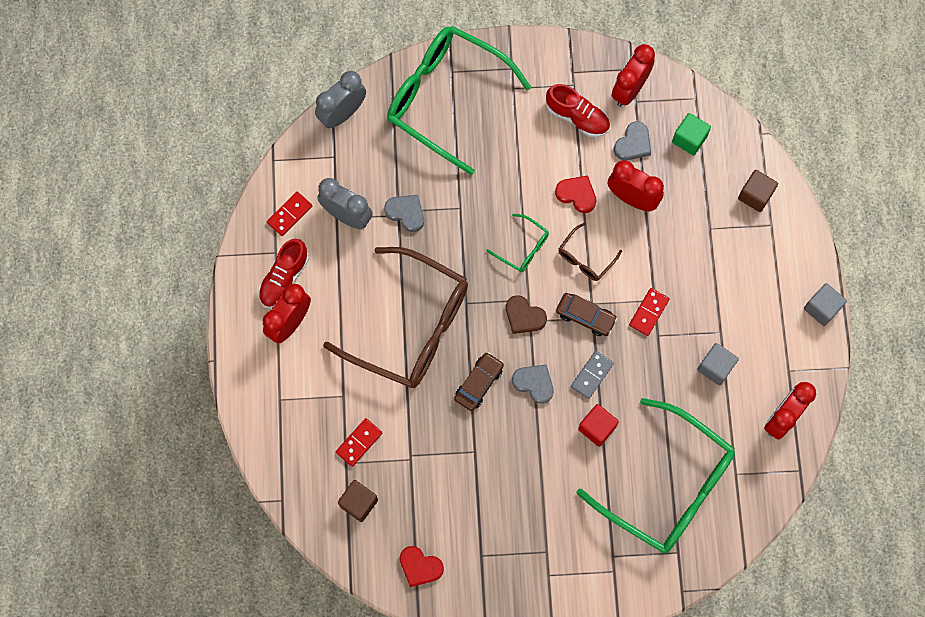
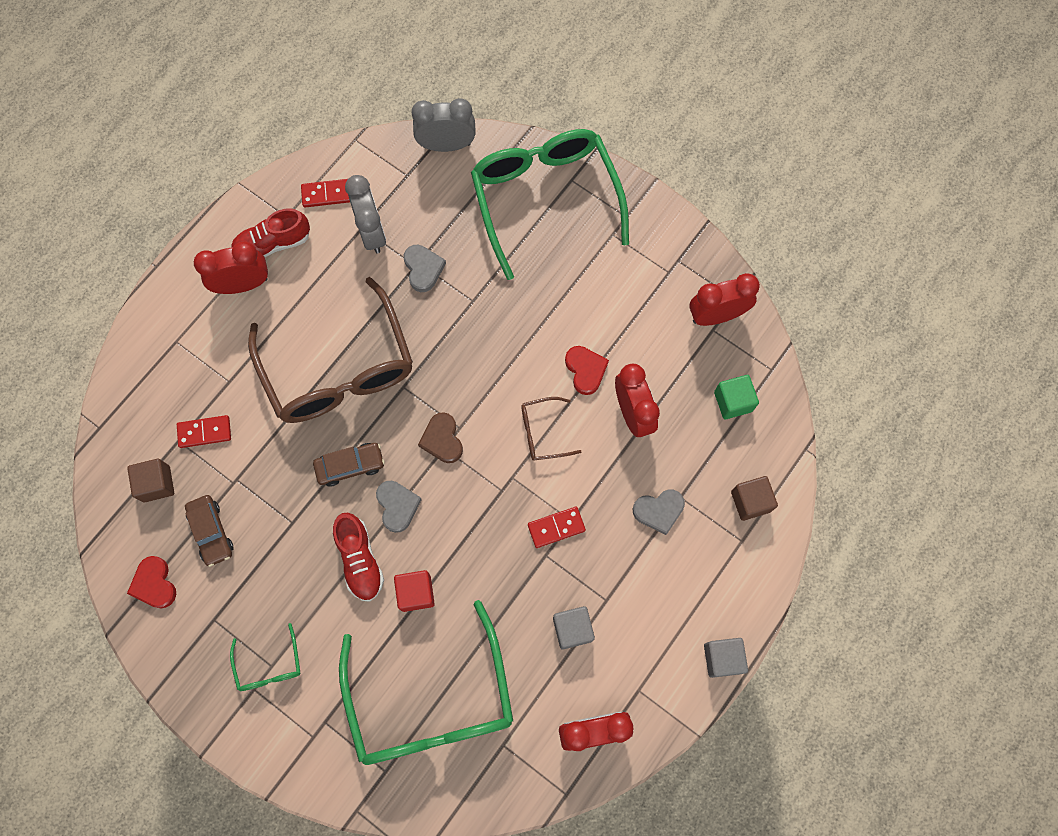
camera: 40 degrees right, 0 degrees up
(522, 247) = (495, 378): green glasses -> green glasses (269, 665)
(577, 117) = (647, 303): red shoe -> red shoe (360, 560)
(585, 316) = (496, 484): brown car -> brown car (211, 532)
(592, 375) = (454, 541): grey domino -> none
(633, 144) = (677, 365): grey heart -> grey heart (659, 511)

